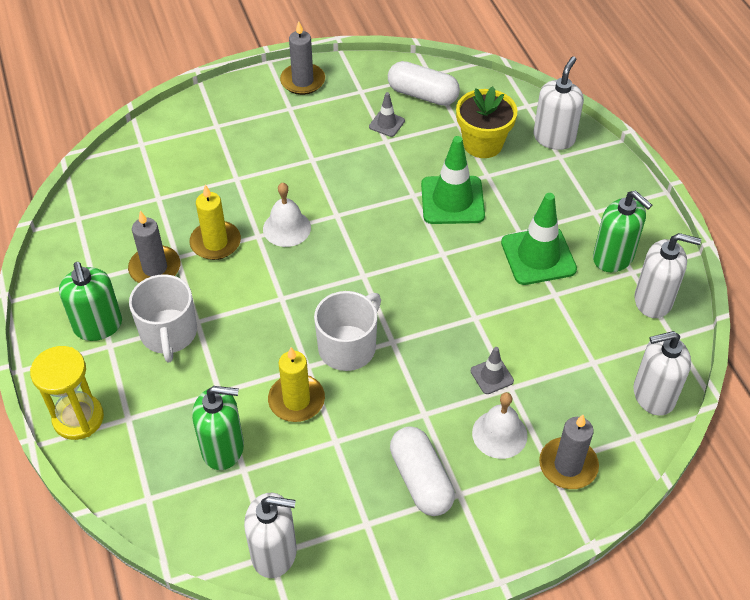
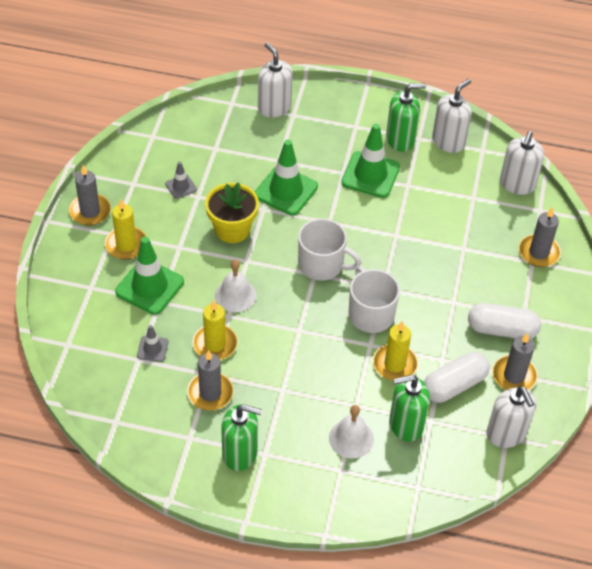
camera: 60 degrees left, 0 degrees up
(78, 418) = (319, 501): yellow hourglass -> none
(169, 334) = (281, 412): white mug -> white mug (322, 264)
(223, 448) = (405, 424): green soap dispenser -> green soap dispenser turned 135 degrees counterclockwise
(248, 163) = (149, 287): none -> green traffic cone
(274, 553) = (506, 434): white soap dispenser -> white soap dispenser turned 120 degrees clockwise
(284, 123) = (126, 245): none -> yellow candle
(363, 523) = (514, 376): none -> grey candle
(422, 95) = (169, 151): white capsule -> white capsule (454, 385)
(483, 144) = (247, 146): yellow flower pot -> yellow flower pot (232, 229)
(492, 376) = (448, 252): grey traffic cone -> grey traffic cone (152, 349)
(499, 434) = (494, 272): white bell -> white bell (351, 438)

